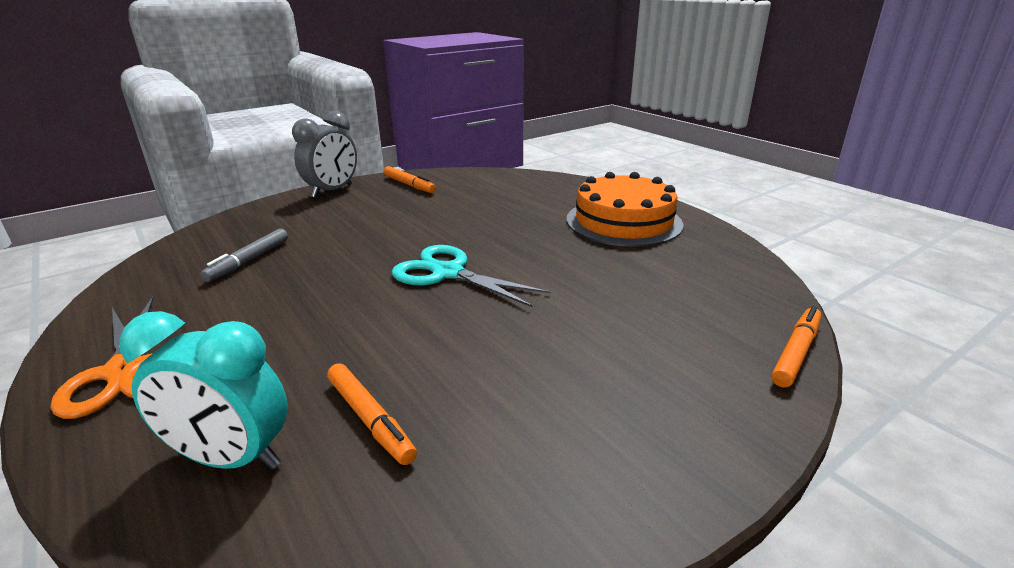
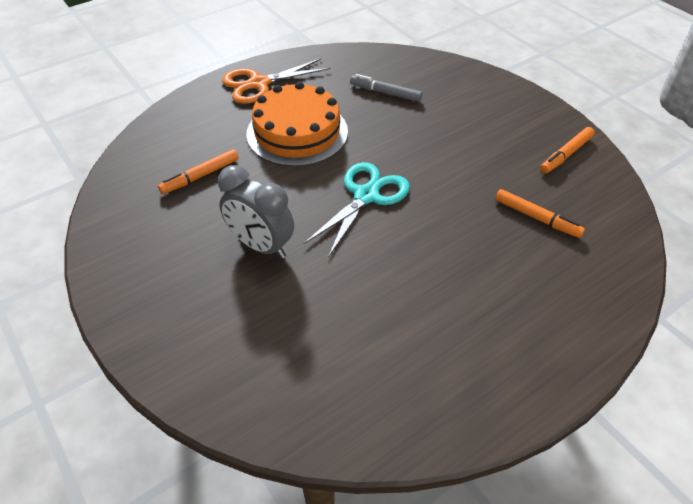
camera: 90 degrees right, 20 degrees up
(231, 458) = (184, 135): turquoise clock -> none
(332, 191) = (533, 107): grey clock -> grey clock (261, 245)
(623, 221) = (494, 335): orange cake -> orange cake (297, 132)
(796, 352) = (222, 416): orange marker -> orange marker (536, 218)

